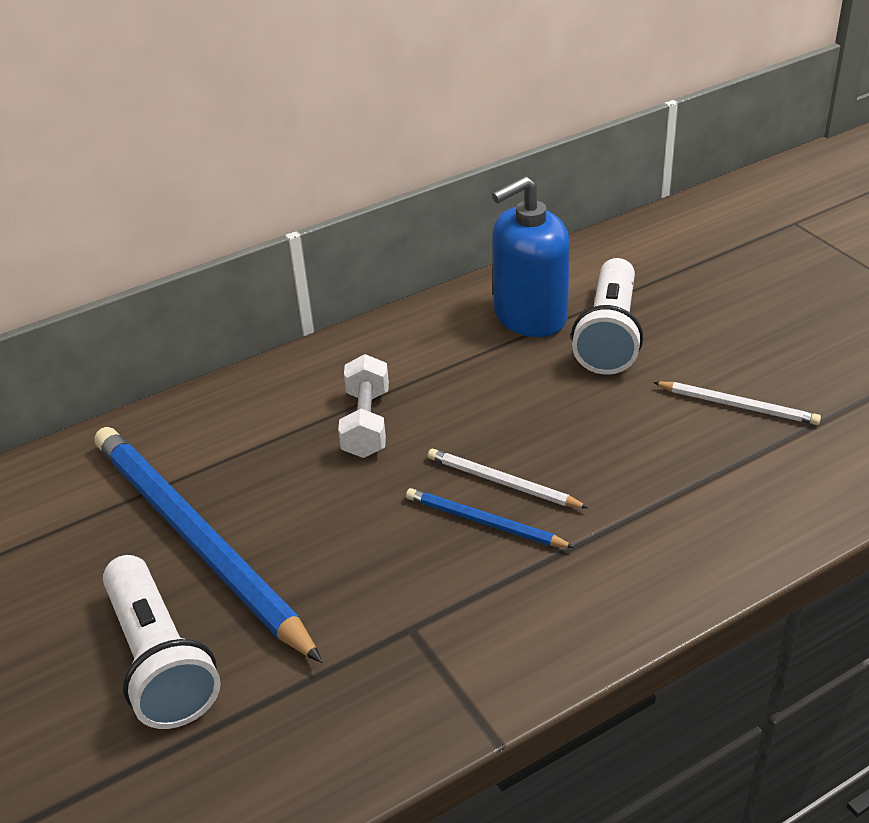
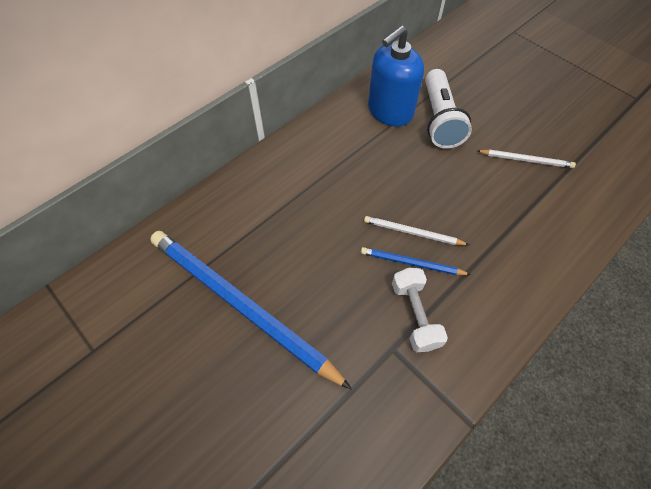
camera: 15 degrees left, 20 degrees up
(160, 661) = (245, 402): white flashlight -> none
(366, 423) = (318, 201): white dumbbell -> white dumbbell (415, 315)

